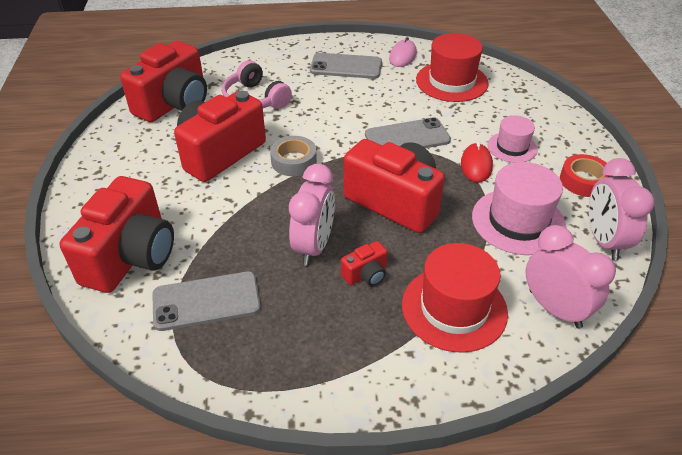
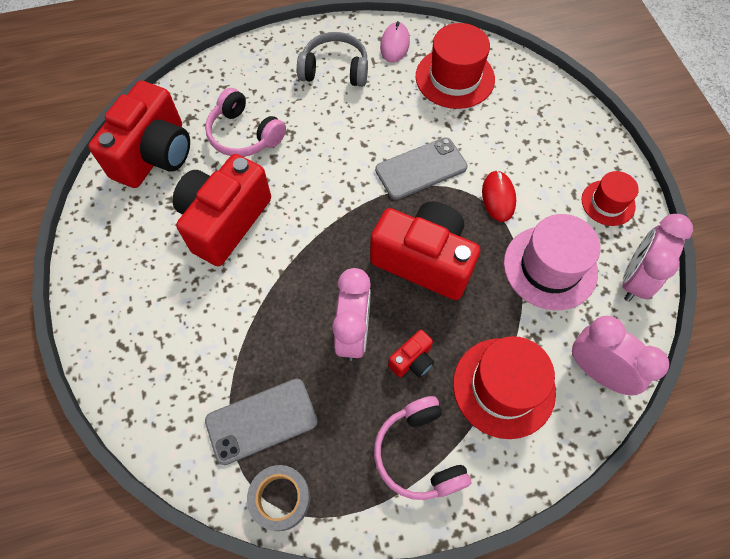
camera: 10 degrees left, 20 degrees up
(131, 256) = (169, 378): red camera -> none
(294, 161) = (307, 221): grey tape -> grey tape (280, 498)
(346, 66) = (335, 70): grey phone -> grey headphones
(355, 351) = (419, 454): none -> pink headphones
(512, 147) = (531, 167): pink hat -> none
(583, 181) = (608, 203): red tape -> red hat
(604, 241) = (634, 279): pink clock -> pink clock turned 45 degrees clockwise

